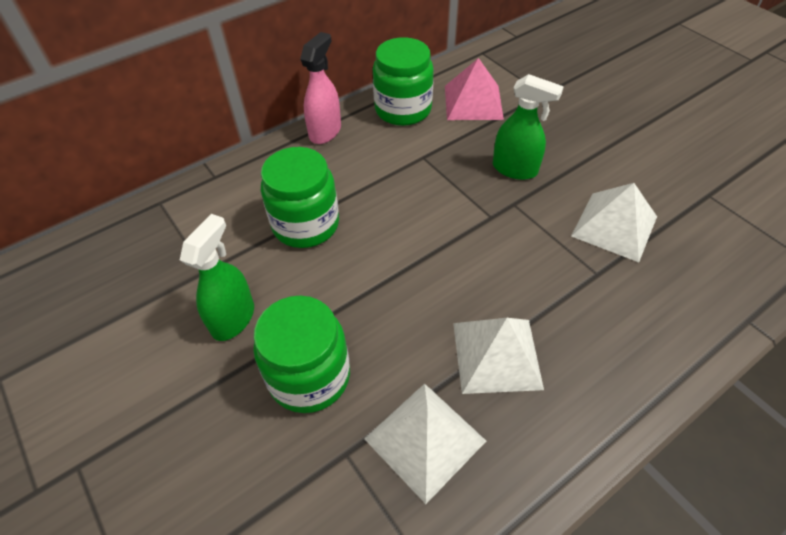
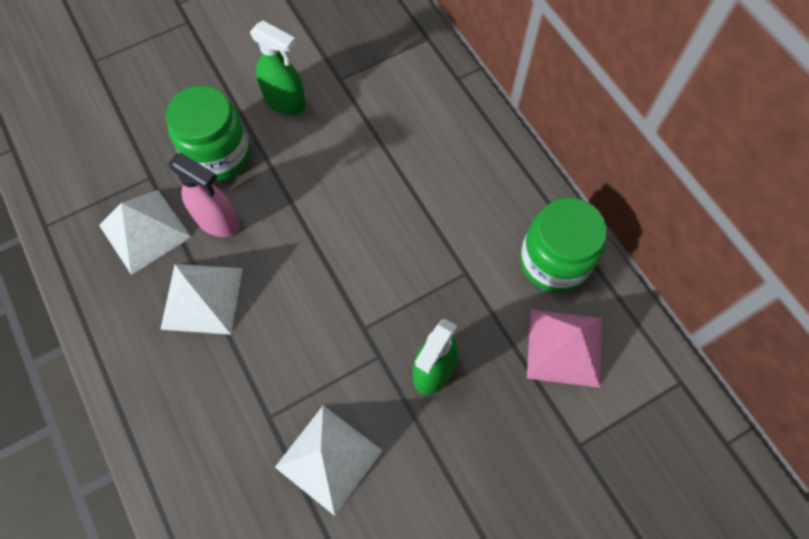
camera: 95 degrees right, 15 degrees up
(306, 224) = (381, 155): green jar -> none
(325, 132) = (518, 176): pink spray bottle -> pink spray bottle (217, 221)

